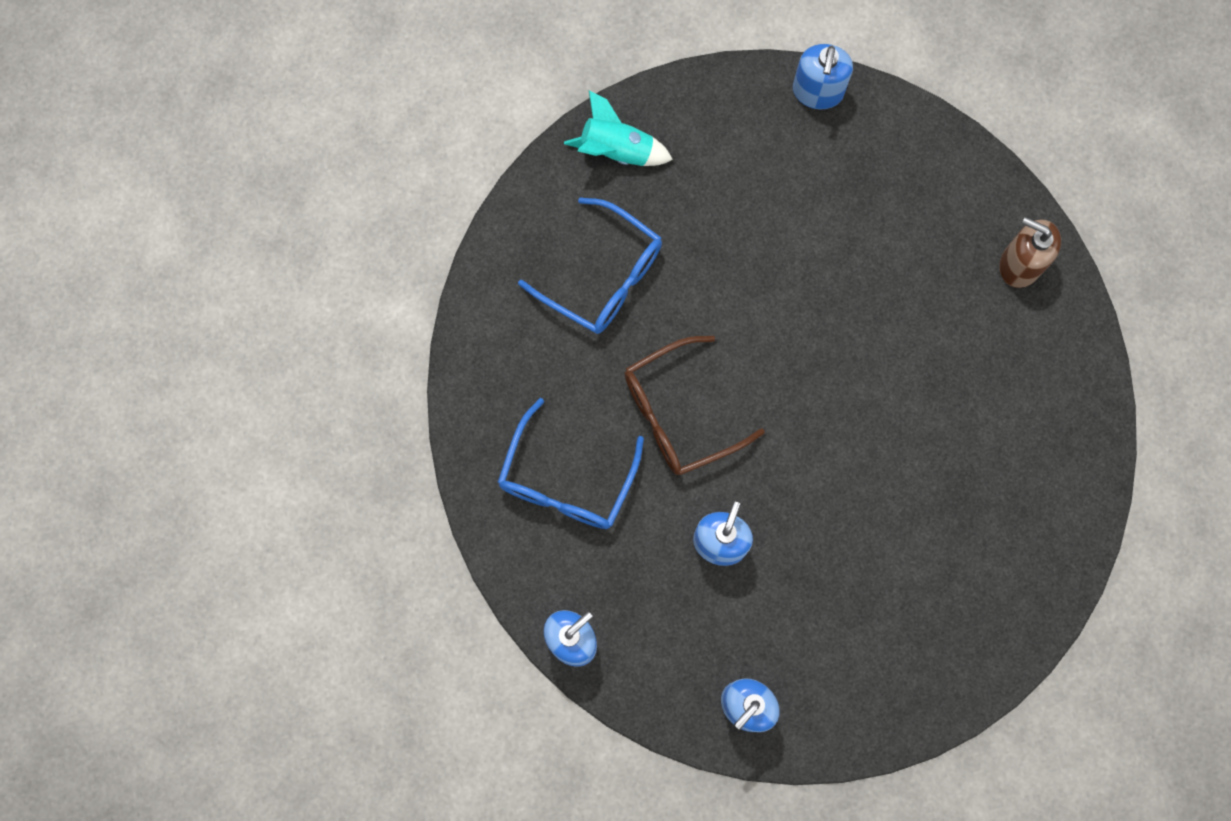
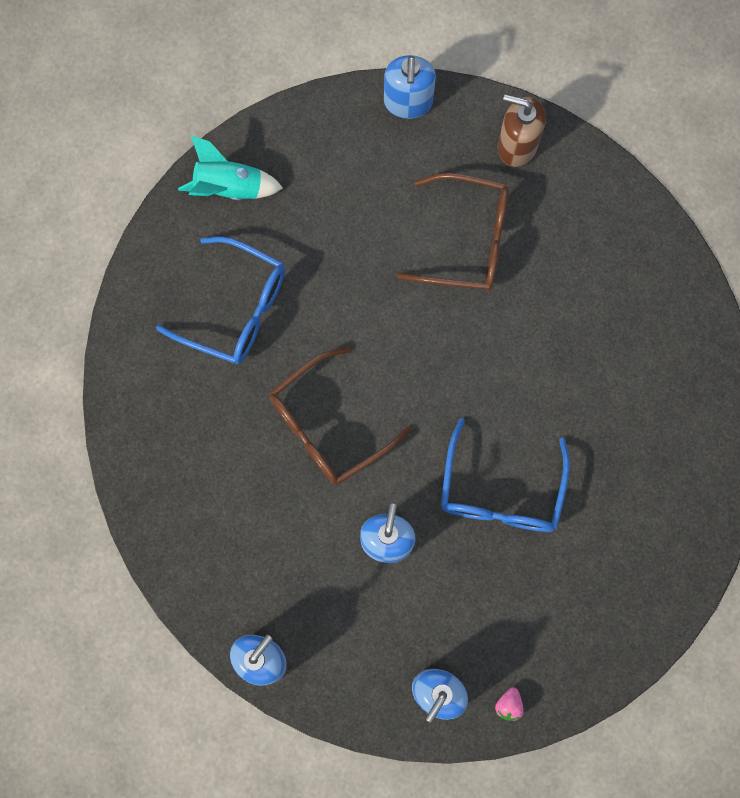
camera: 10 degrees left, 0 degrees up
(566, 480) = (232, 507): blue glasses -> blue glasses (501, 491)
(818, 732) = (508, 705): none -> pink strawberry
(855, 246) = (467, 240): none -> brown glasses
(1020, 264) = (622, 231): brown soap dispenser -> brown soap dispenser (516, 145)

